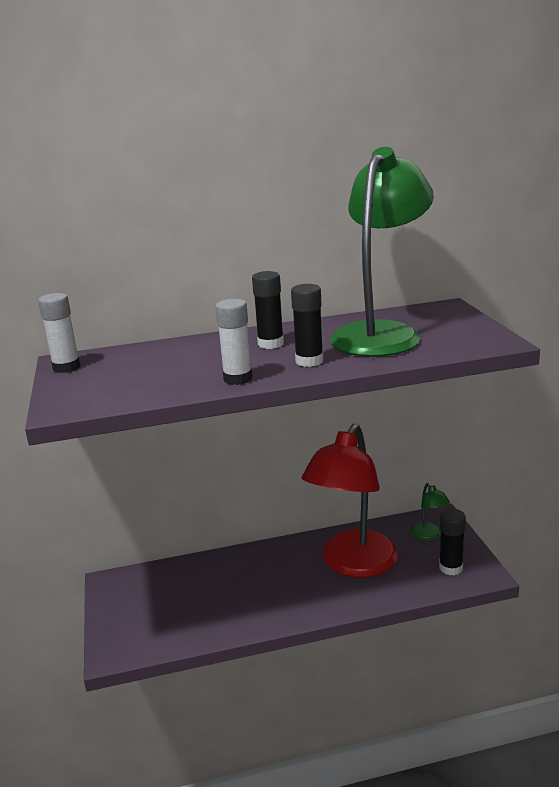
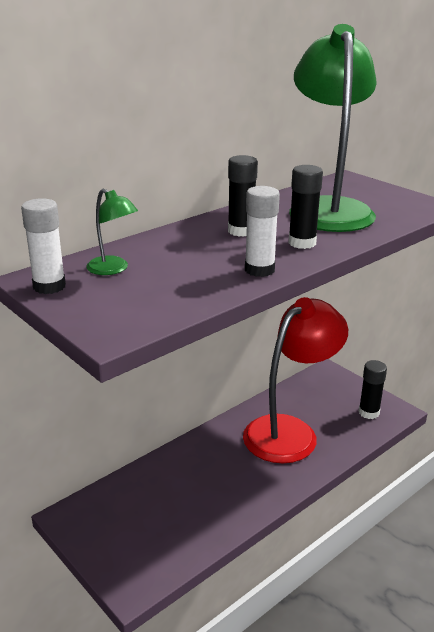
camera: 30 degrees left, 5 degrees up
(353, 564) = (290, 431): red lamp -> red lamp turned 135 degrees counterclockwise
(429, 535) = (331, 389): green lamp -> green lamp (113, 269)

